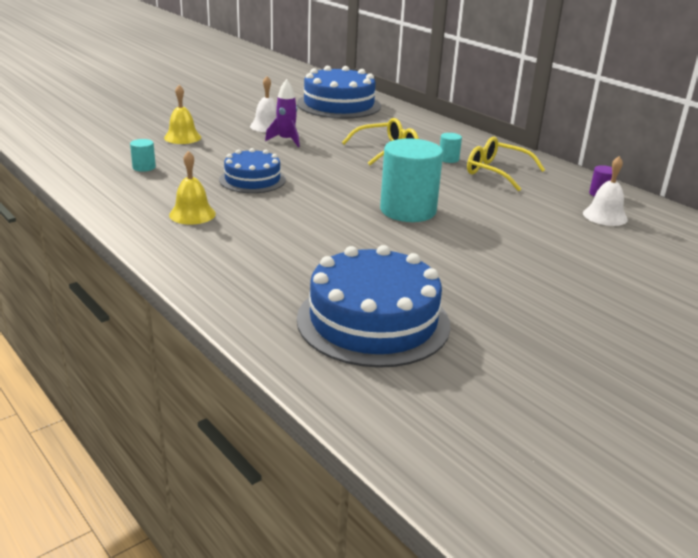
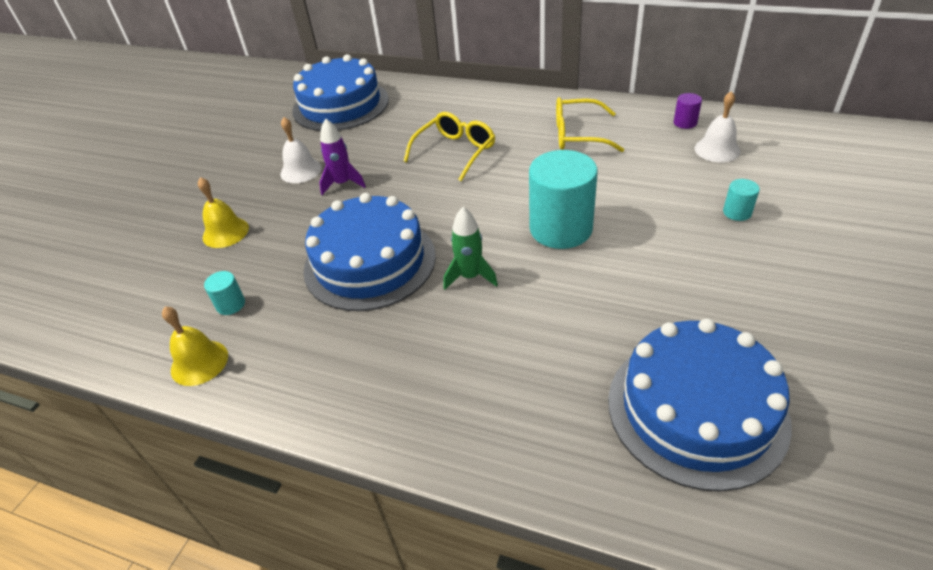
camera: 25 degrees left, 15 degrees up
(192, 214) = (363, 352): yellow bell -> yellow bell (199, 362)
(252, 180) = (370, 262): blue cake -> blue cake, size x1.66
(308, 209) = (470, 276): none -> green rocket
(448, 159) = (520, 137): turquoise cylinder -> turquoise cylinder (737, 212)

